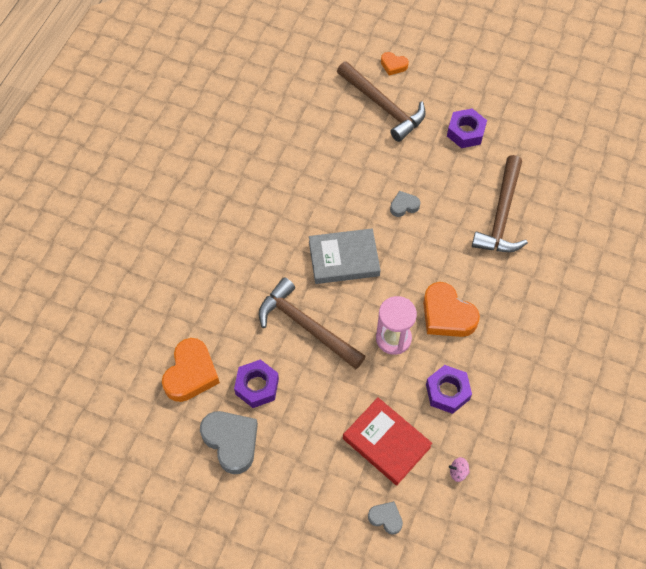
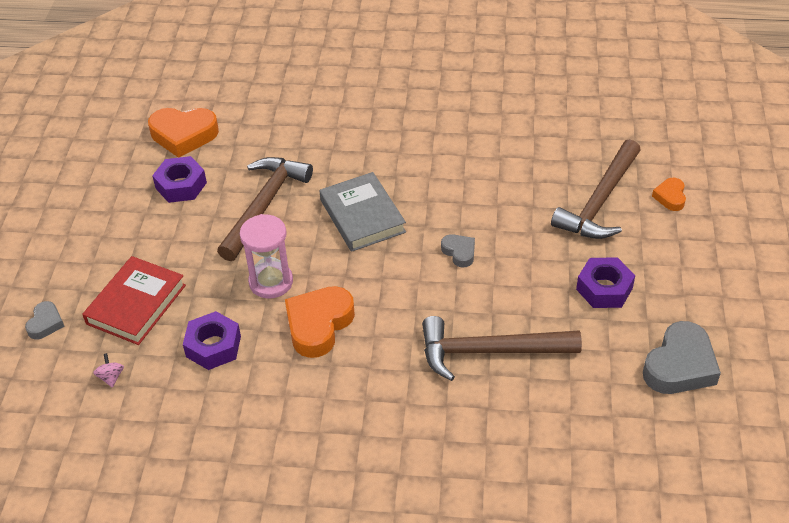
camera: 75 degrees right, 15 degrees down
(231, 442) = (114, 182): grey heart -> grey heart (680, 365)

